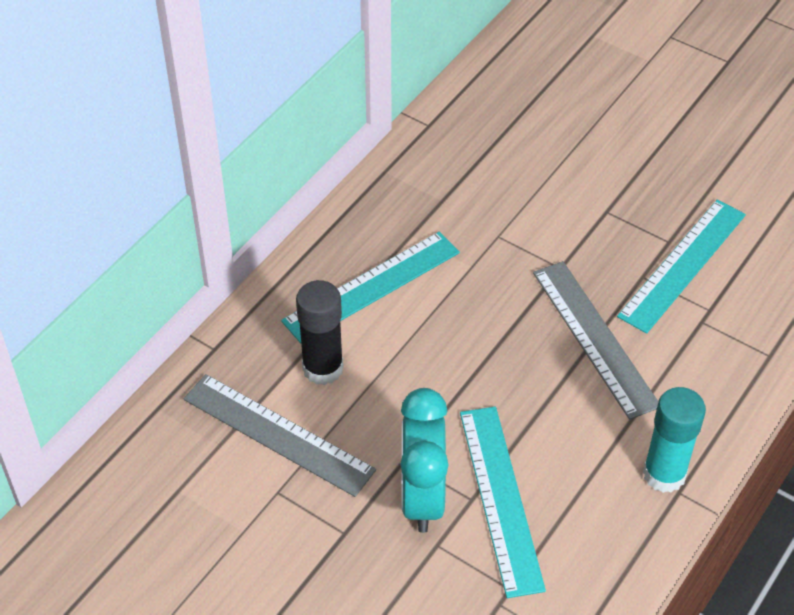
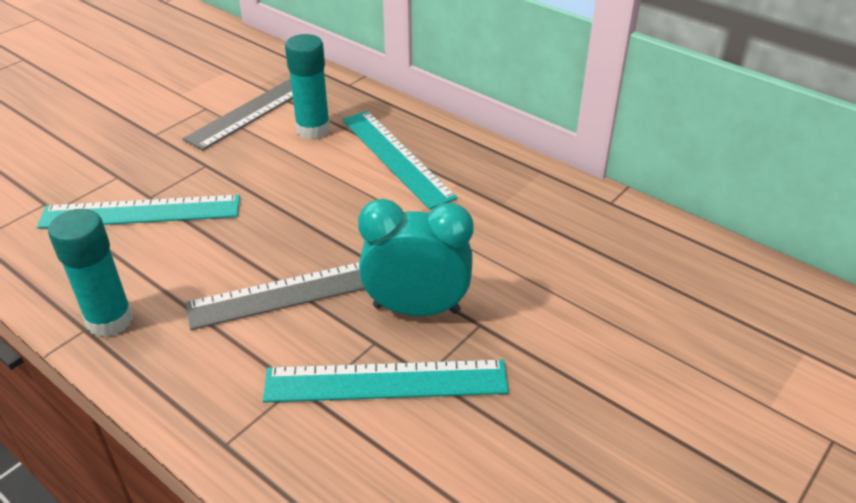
camera: 95 degrees right, 10 degrees down
(323, 368) = (313, 130): black glue stick -> turquoise glue stick
(422, 497) = (165, 171): turquoise clock -> turquoise clock (416, 309)
(682, 265) = (386, 381): turquoise ruler -> turquoise ruler turned 45 degrees counterclockwise

